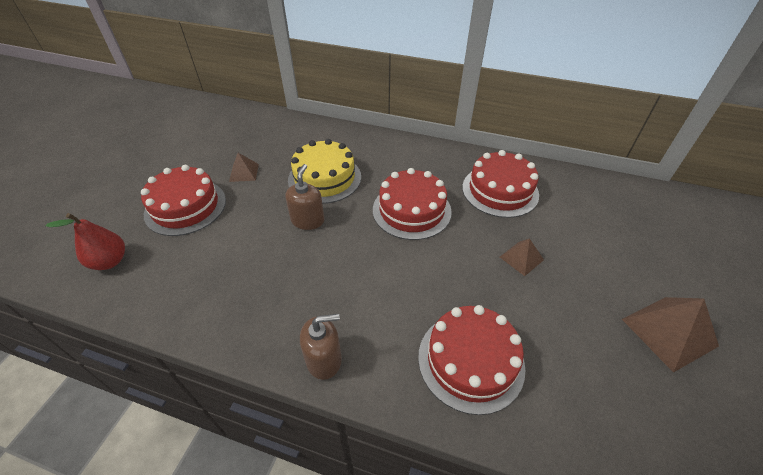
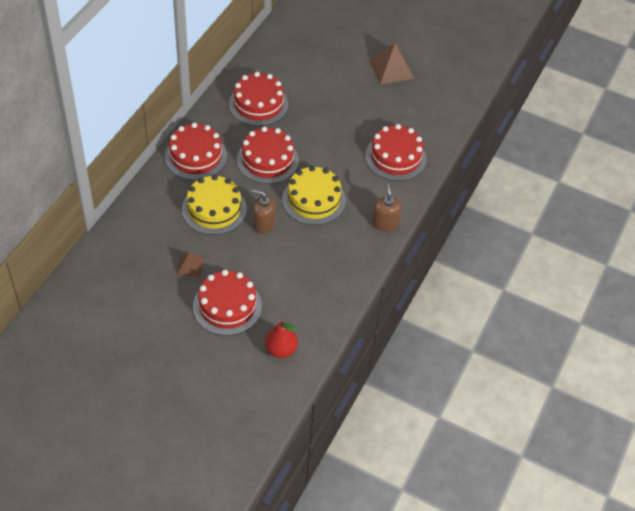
camera: 85 degrees left, 5 degrees up
(355, 264) = (314, 200): none -> yellow cake
(397, 155) = (195, 156): none -> red cake
(521, 258) = (326, 113): brown pyramid -> none

